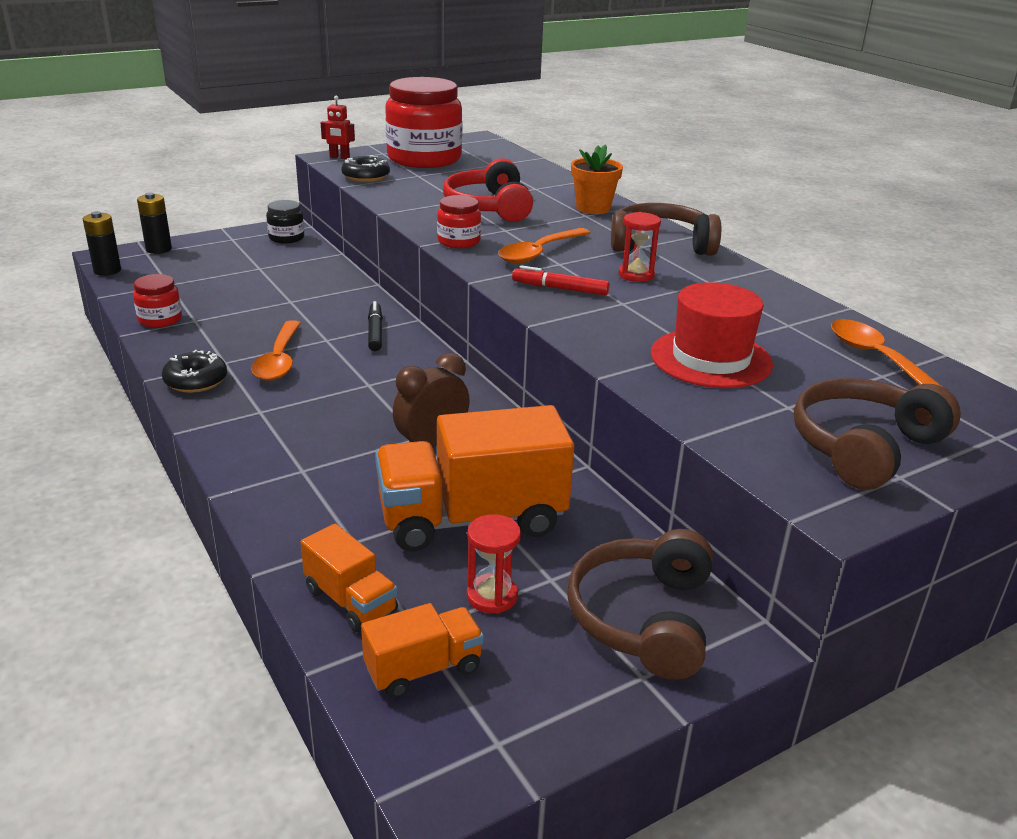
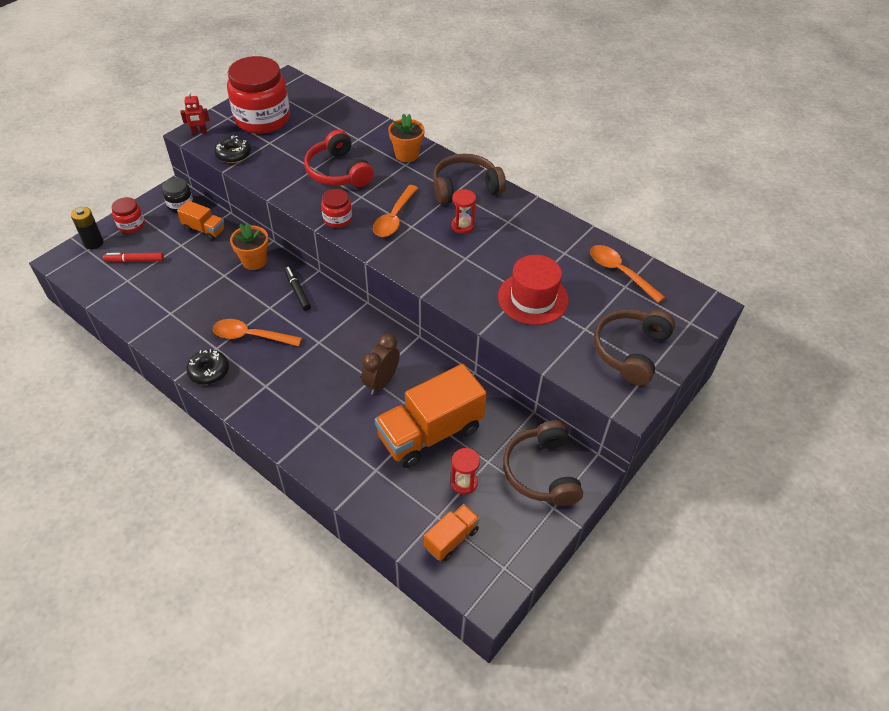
camera: 20 degrees left, 20 degrees up
(107, 270) = (72, 277): black battery -> none
(160, 319) = (146, 319): red jar -> red jar (131, 225)
(279, 360) = (250, 336): orange spoon -> orange spoon turned 120 degrees clockwise
(339, 296) = (254, 261): none -> orange flower pot
(351, 601) = (395, 509): orange truck -> orange truck (204, 229)
(560, 288) = (423, 254): red marker -> red marker (135, 260)

